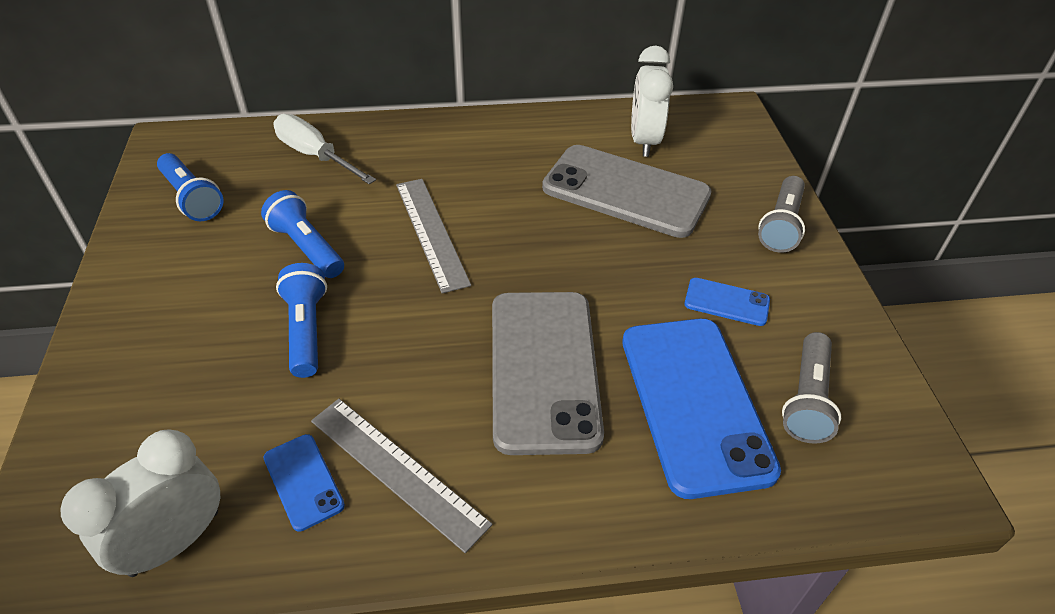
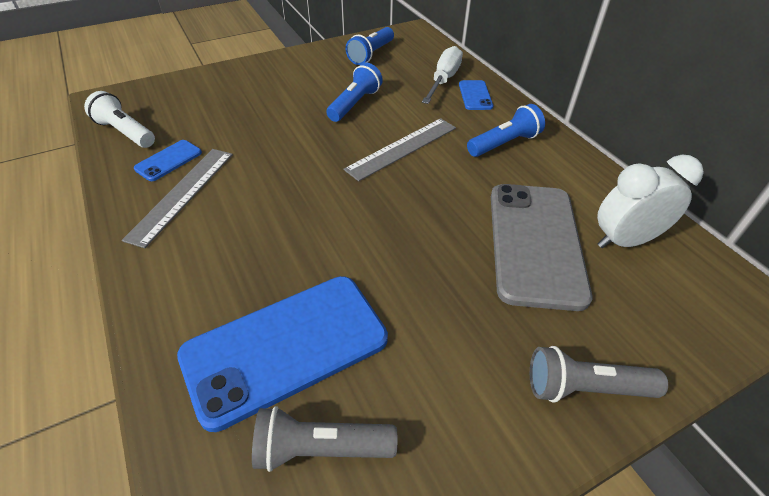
camera: 70 degrees right, 0 degrees up
(175, 542) = (125, 132): white clock -> white flashlight
(306, 330) = (284, 126): blue flashlight -> blue flashlight (504, 143)
(543, 369) = (290, 240): grey phone -> none
(726, 302) = (427, 352): blue phone -> blue phone (475, 95)

